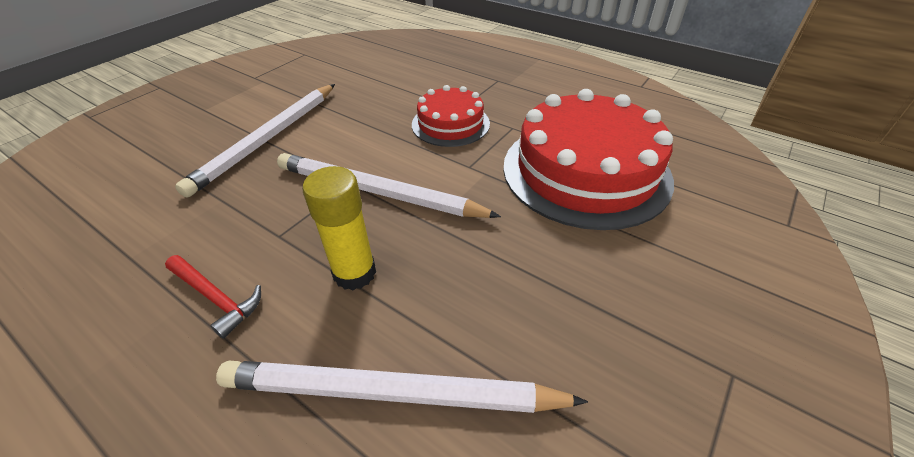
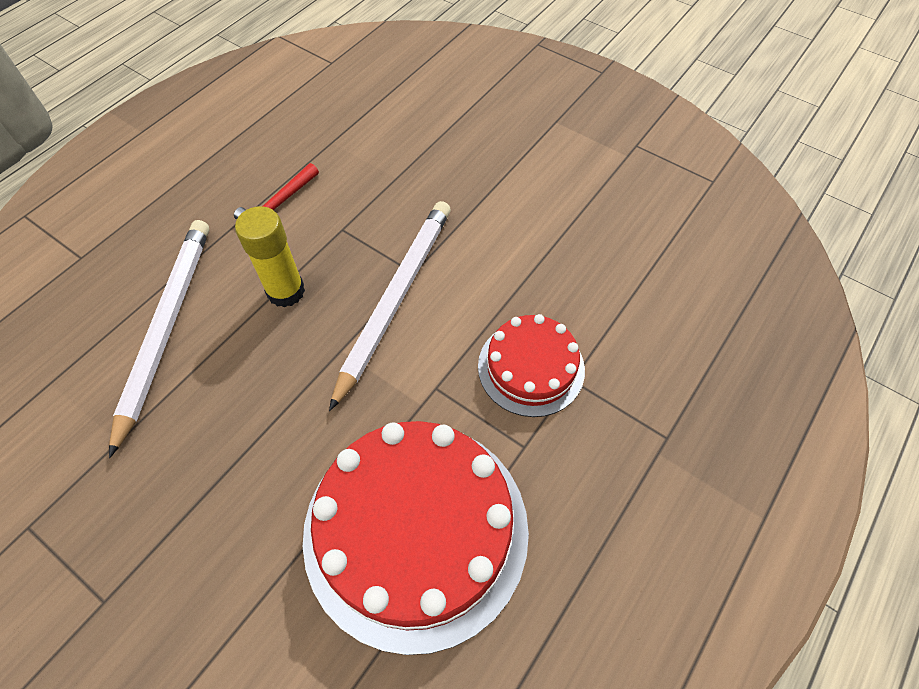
camera: 90 degrees right, 15 degrees up
(268, 139) = (496, 188): white pencil -> none

